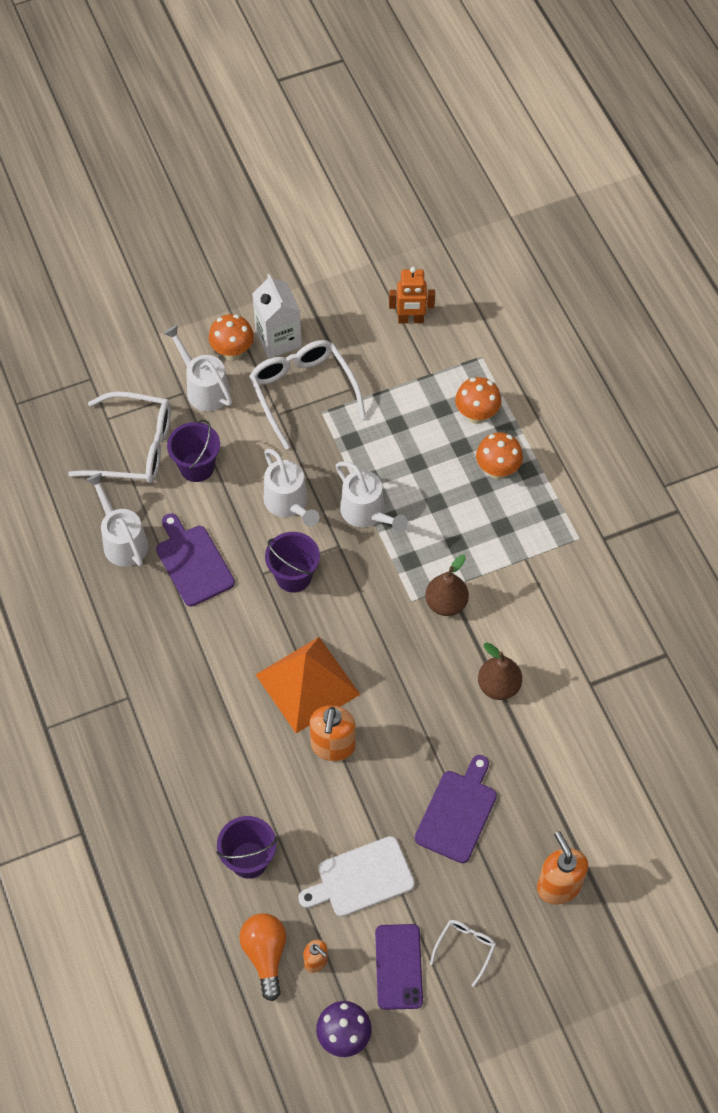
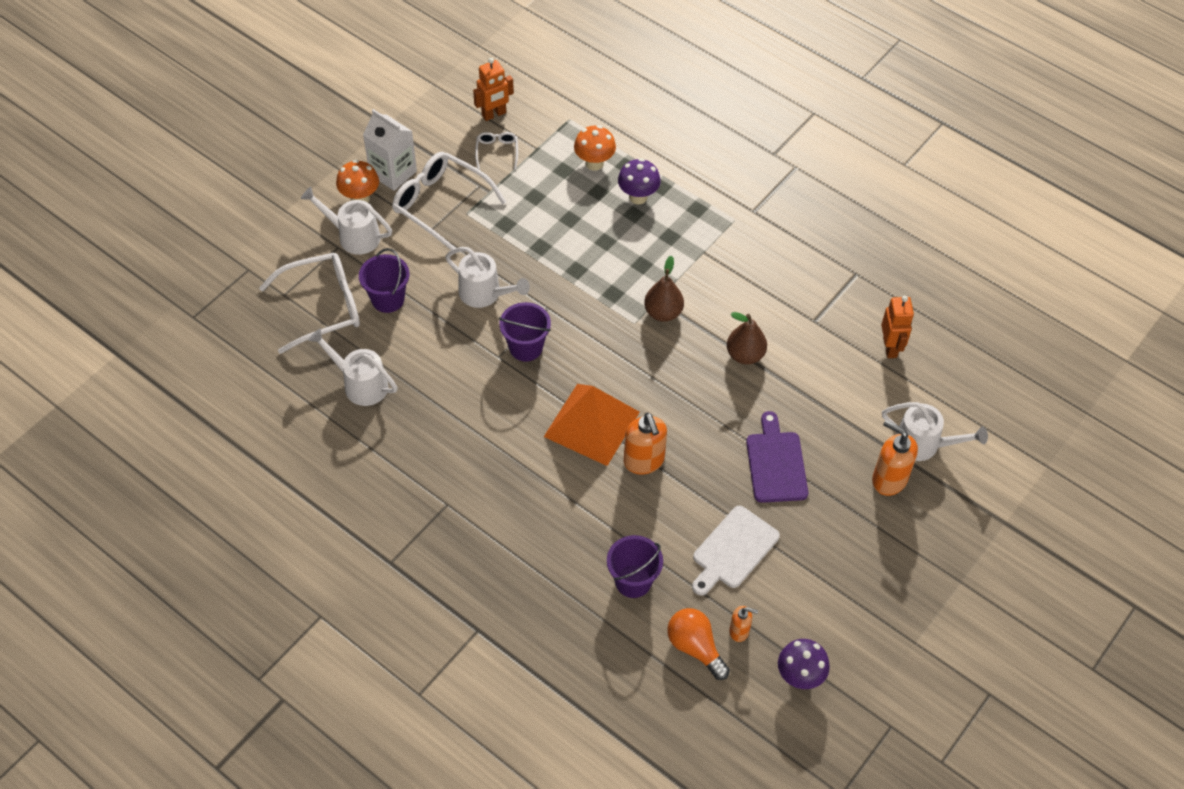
camera: 30 degrees left, 5 degrees down
(193, 562) = (433, 374): purple cutting board -> none
(367, 513) = (555, 273): white watering can -> white watering can (924, 444)
(399, 966) = (807, 601): purple phone -> none
(465, 949) = (849, 562): white glasses -> white glasses (497, 152)
(497, 470) = (638, 197): orange mushroom -> purple mushroom
(650, 749) = (890, 347): none -> orange robot

